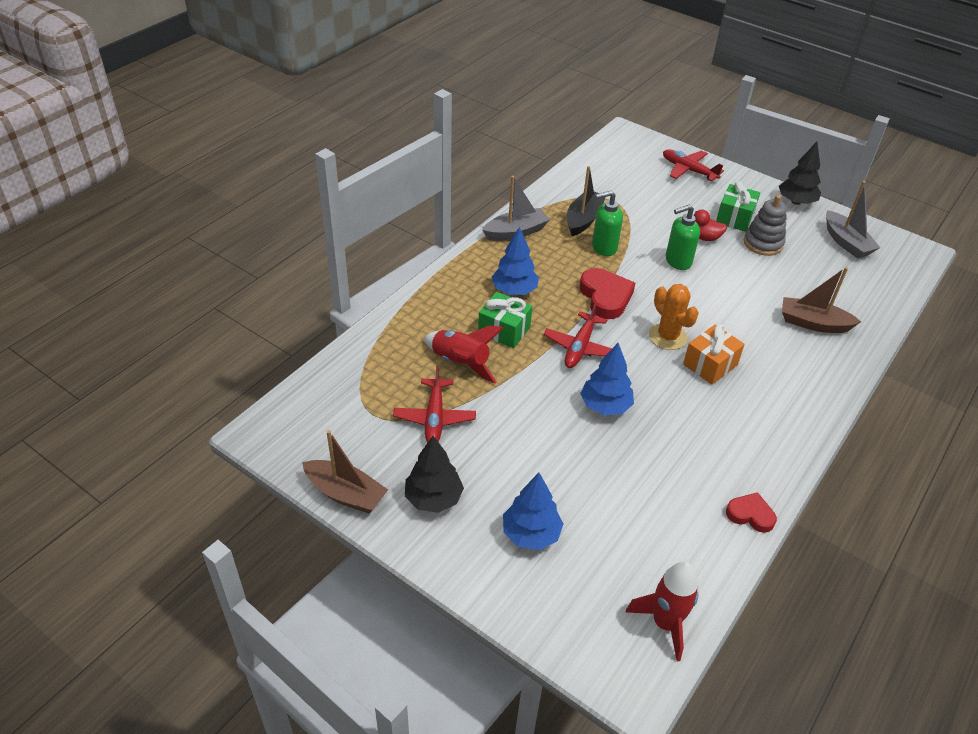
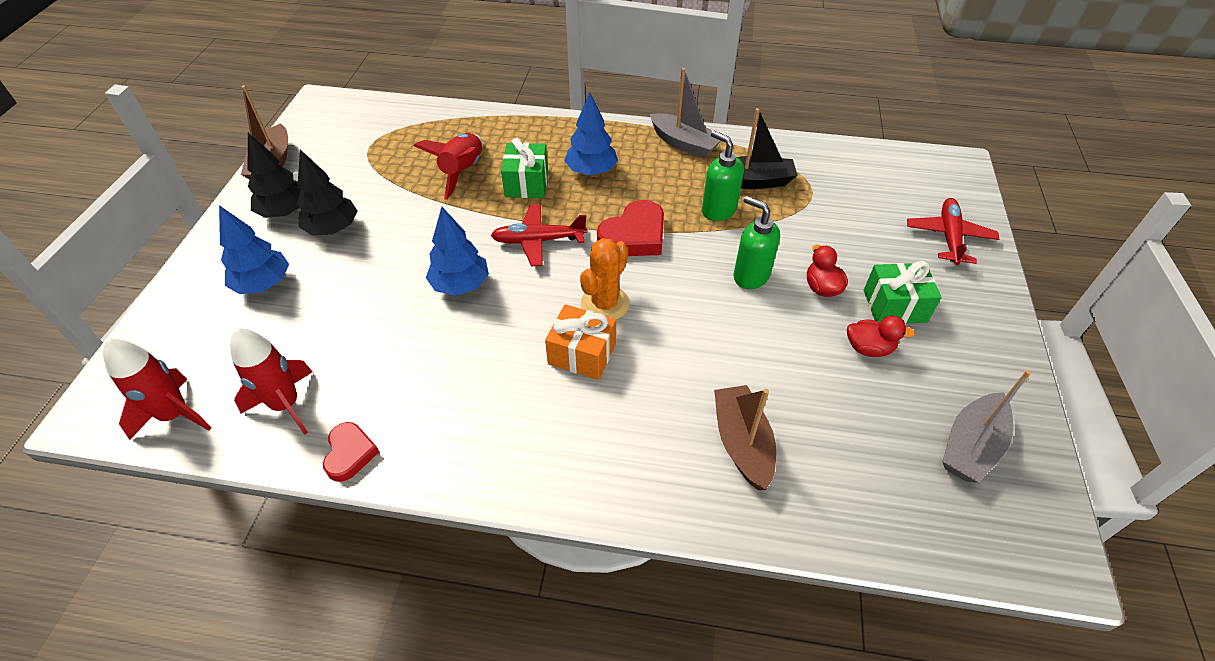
camera: 65 degrees right, 5 degrees up
(434, 418) = (382, 180): red plane -> none
(686, 544) = (286, 405): none -> red rocket
(763, 243) = (868, 348): grey stacking toy -> red duck
(796, 202) = (1007, 363): black tree -> black tree (333, 229)

